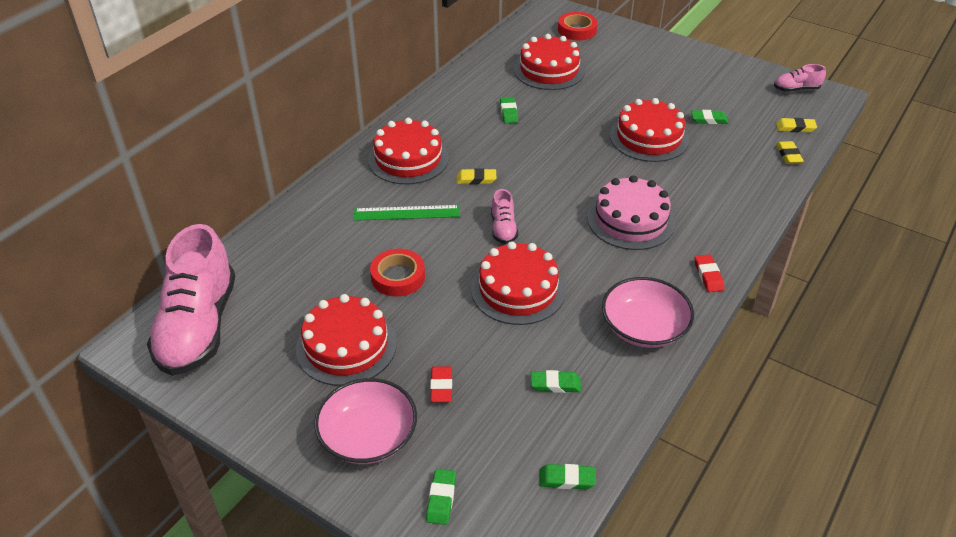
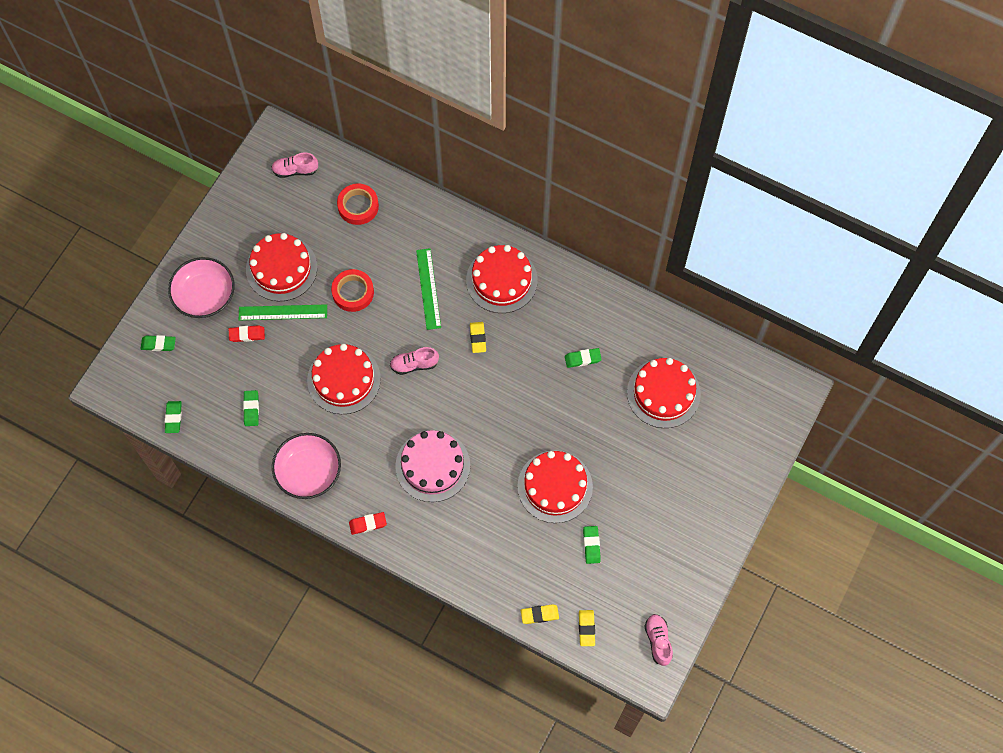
camera: 85 degrees right, 25 degrees up
(198, 327) = (295, 170): pink shoe -> pink shoe, size x0.43
(413, 346) = (283, 312): none -> green ruler
(577, 30) = (749, 420): red tape -> red tape (358, 206)

